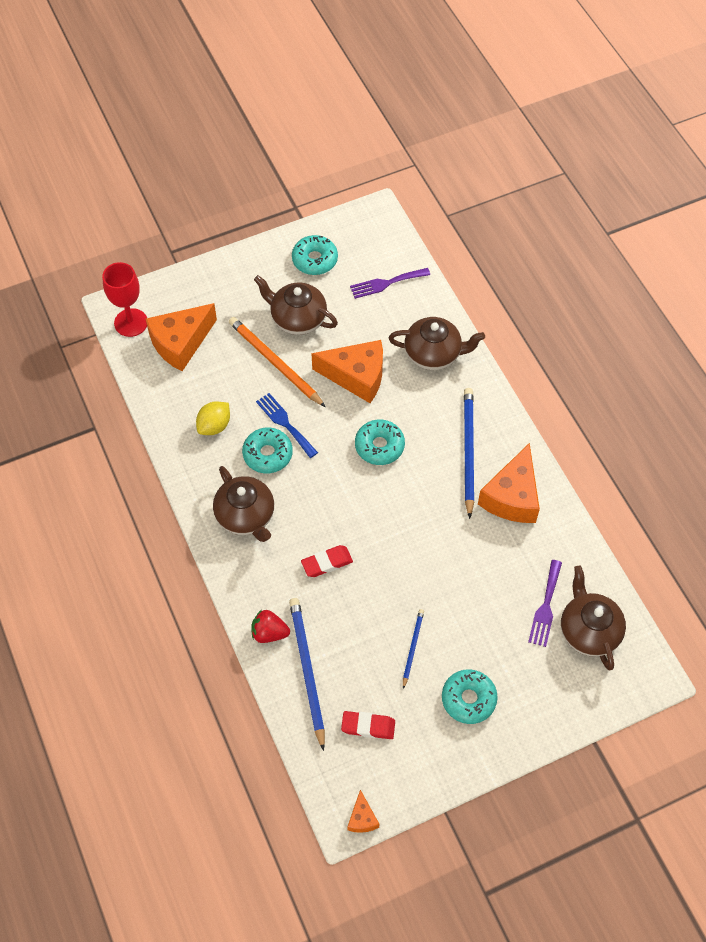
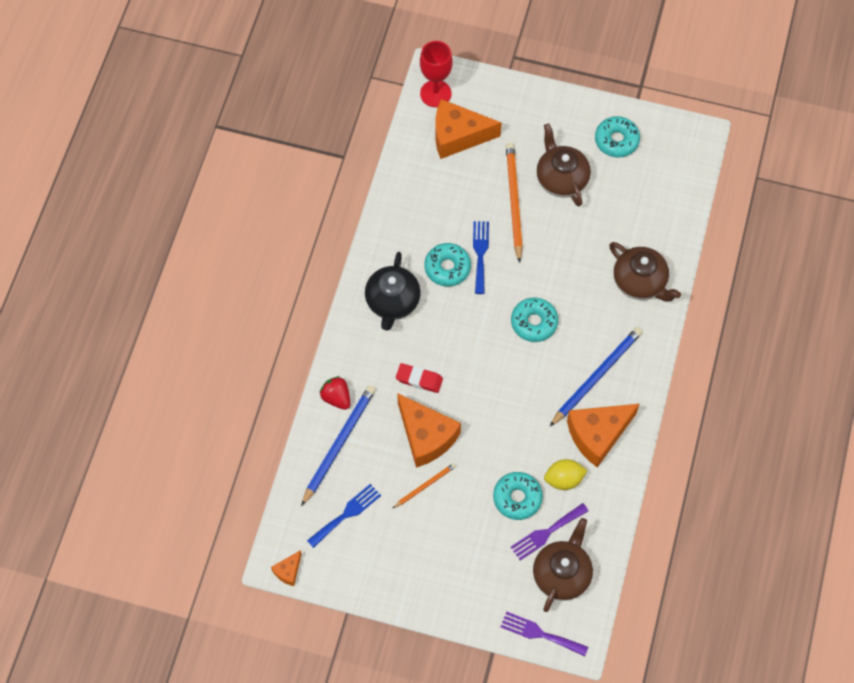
camera: 40 degrees right, 5 degrees up
(214, 426) = (428, 218): yellow lemon -> yellow lemon (564, 479)
(246, 516) = (392, 302): brown teapot -> black teapot
(356, 376) = (565, 256): orange cheese -> orange cheese (426, 436)
(368, 726) = (346, 514): red eraser -> blue fork
(387, 283) = (656, 199): purple fork -> purple fork (540, 634)
(412, 647) = (425, 486): blue pencil -> orange pencil
(468, 699) = (431, 552): turquoise donut -> turquoise donut (517, 498)

